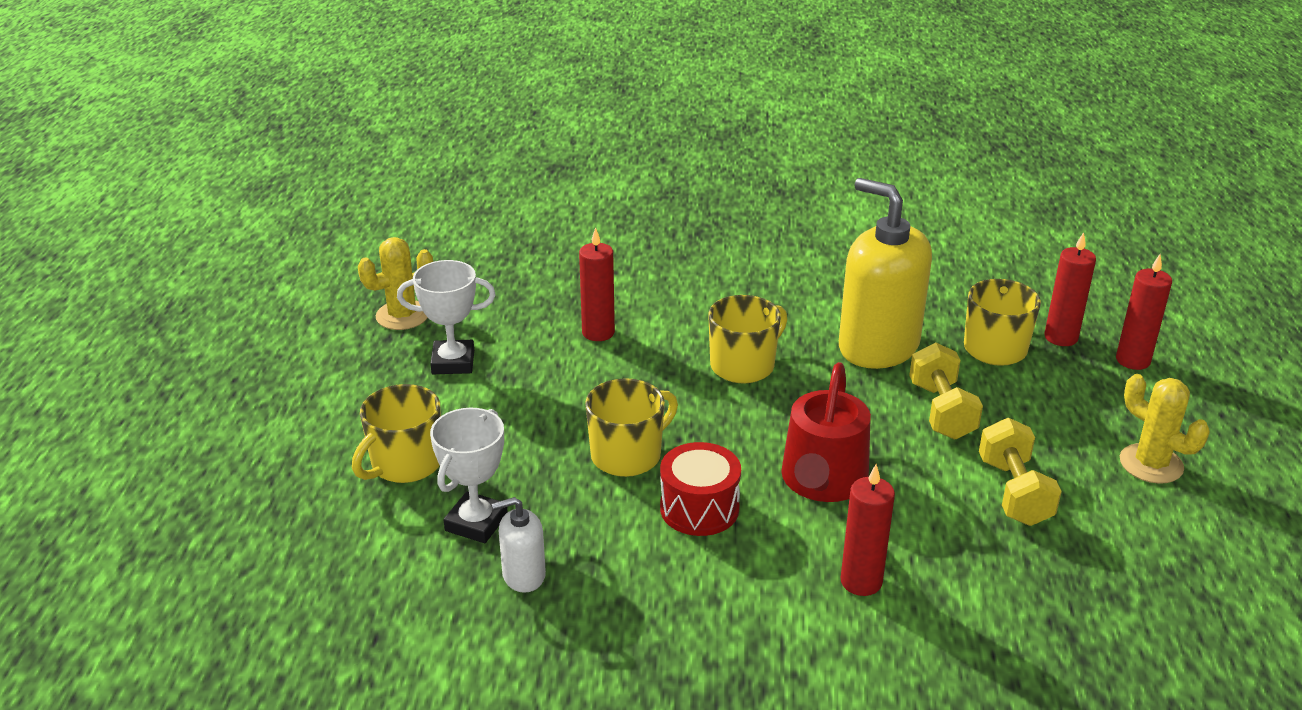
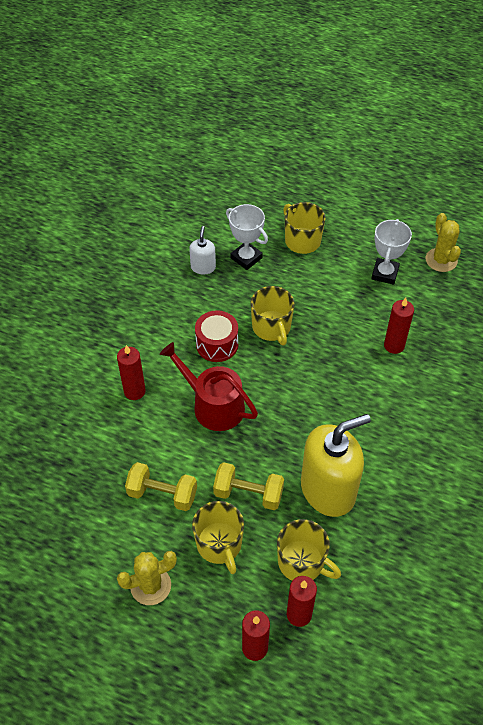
camera: 110 degrees right, 20 degrees up
(743, 365) = (333, 407): yellow mug -> yellow mug (219, 544)

